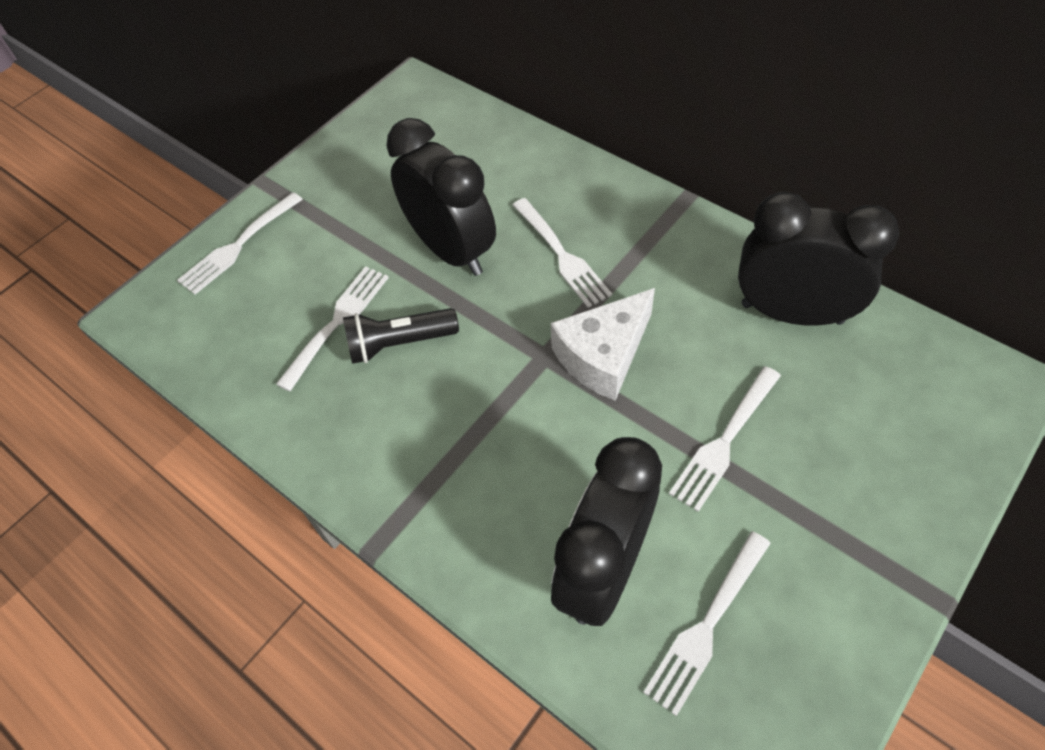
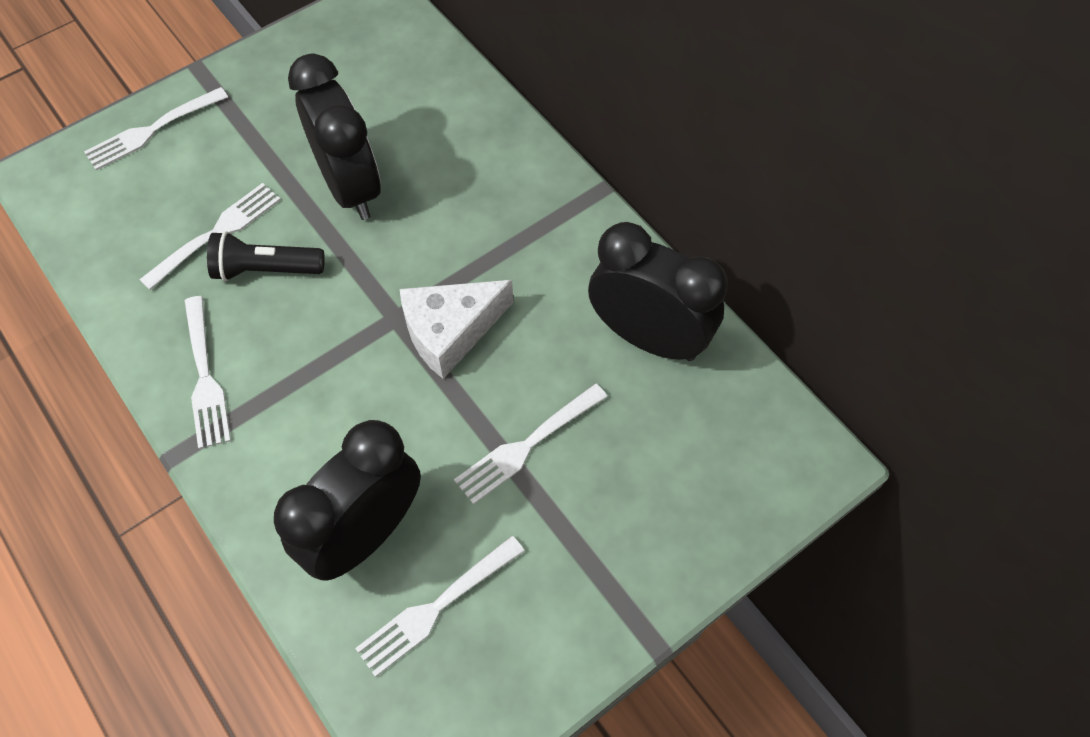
camera: 10 degrees right, 5 degrees up
(561, 254) = (452, 219): white fork -> white fork (204, 376)

